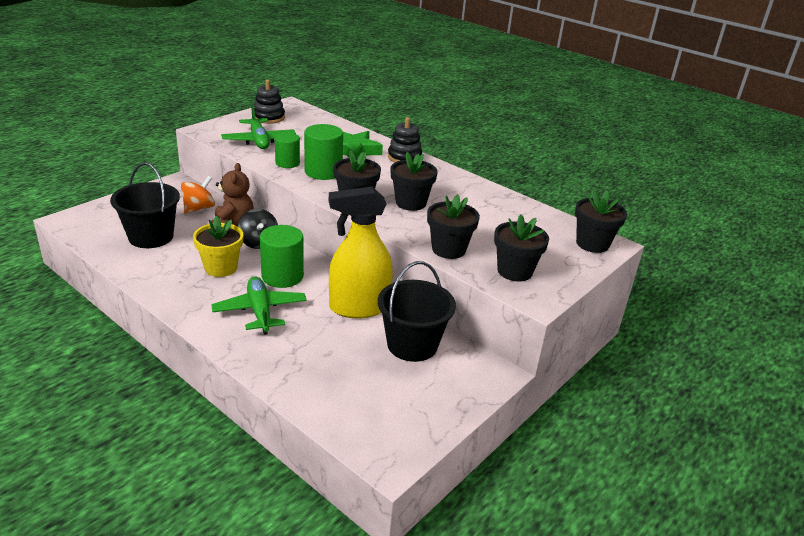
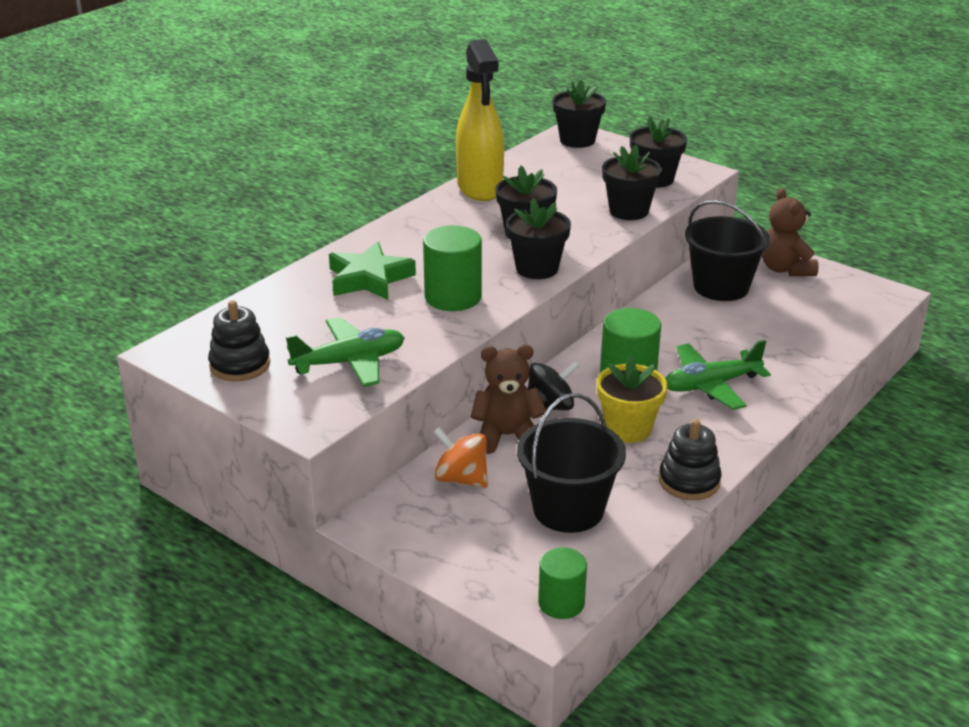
camera: 90 degrees left, 0 degrees up
(287, 163) = (431, 328): green cylinder -> green cylinder (561, 603)
(358, 307) = (670, 320): yellow spray bottle -> yellow spray bottle (480, 188)
(404, 157) = (383, 240): black stacking toy -> black stacking toy (689, 481)
(445, 393) = (785, 269): none -> brown teddy bear

